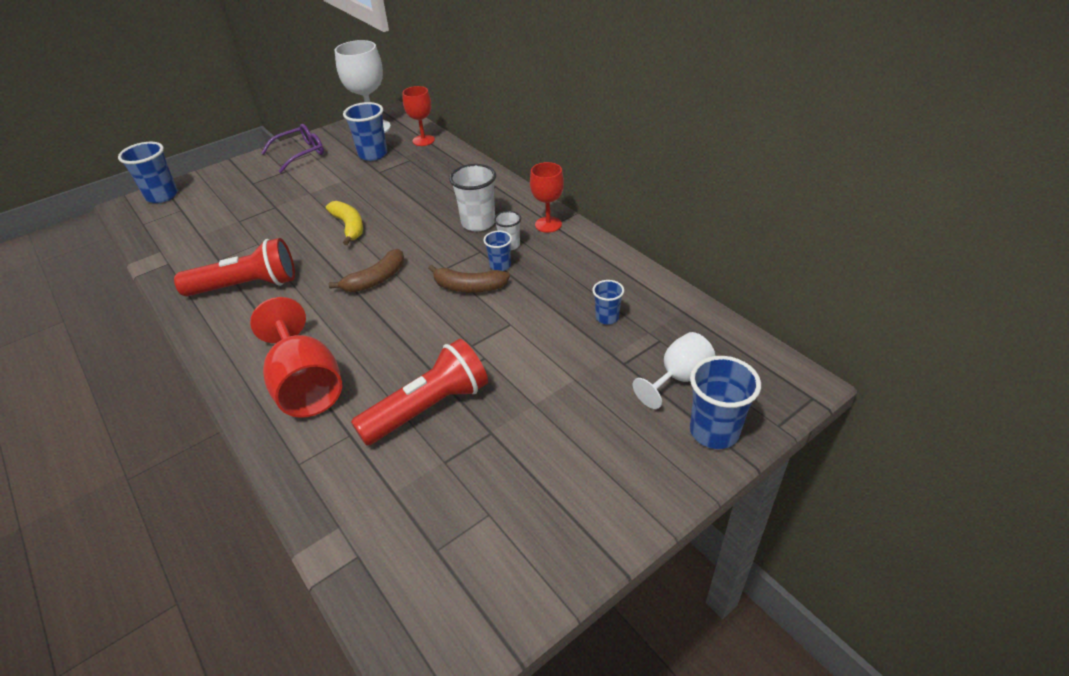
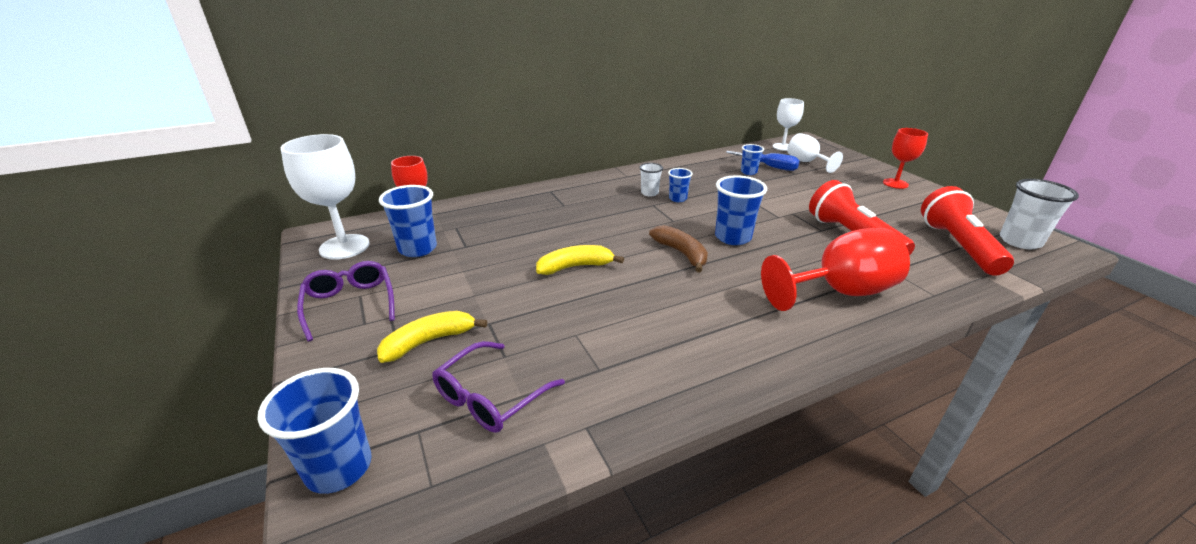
camera: 80 degrees left, 10 degrees down
(201, 225) = (491, 396): none -> purple glasses
(247, 286) = (670, 338): red flashlight -> red flashlight (957, 245)
(257, 191) = (429, 341): none -> yellow banana
(469, 287) = (704, 212): brown banana -> none
(478, 223) = (608, 202): white cup -> white cup (1020, 241)
(548, 224) = (627, 177): red goblet -> red goblet (895, 183)
(637, 337) = (769, 167): none -> blue screwdriver
(714, 431) = (848, 161): blue cup -> blue cup (732, 237)
(739, 352) = (782, 147): none -> white goblet

